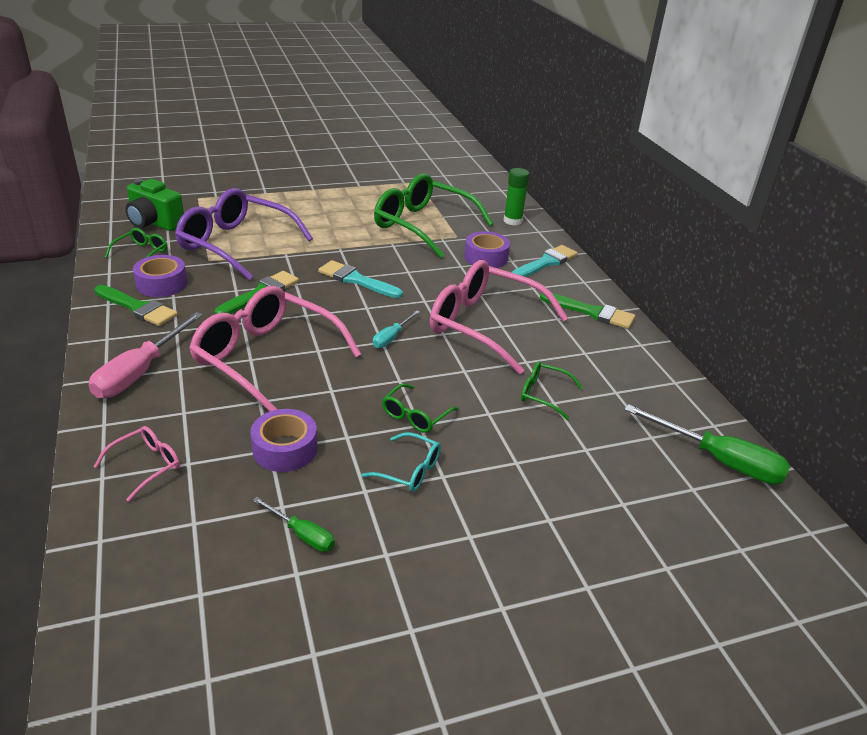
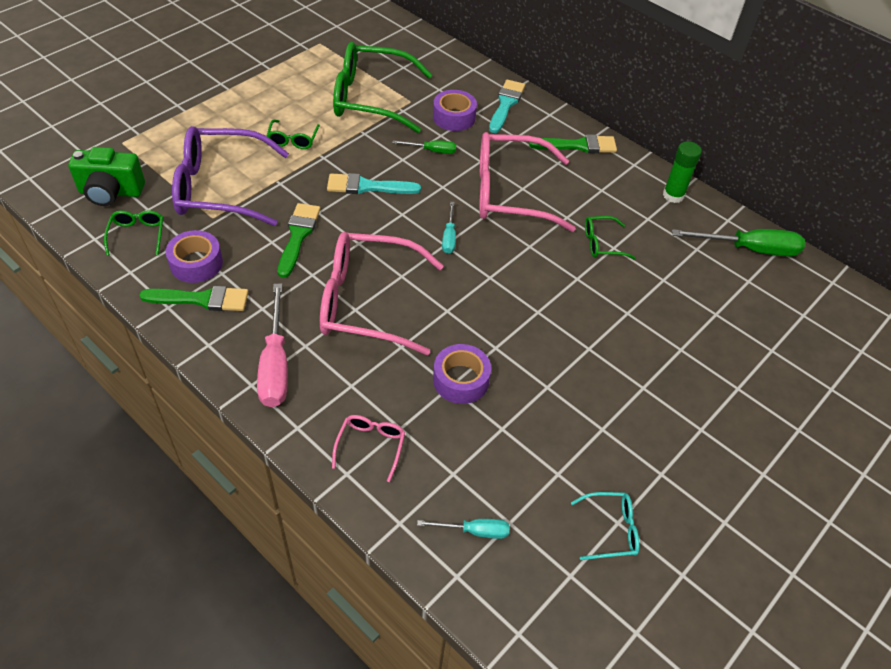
camera: 30 degrees left, 15 degrees up
(158, 583) = (474, 531): none -> turquoise screwdriver
(302, 534) = (536, 443): green screwdriver -> green screwdriver (432, 151)
(409, 470) = (563, 354): turquoise glasses -> turquoise glasses (611, 530)
(415, 416) = (528, 305): green glasses -> green glasses (293, 140)
(513, 221) = (443, 64): green glue stick -> green glue stick (673, 195)

